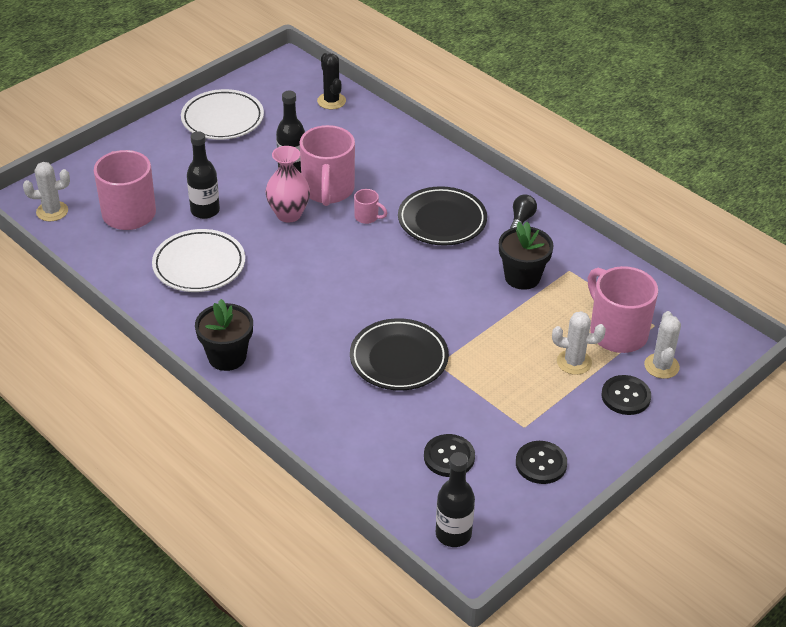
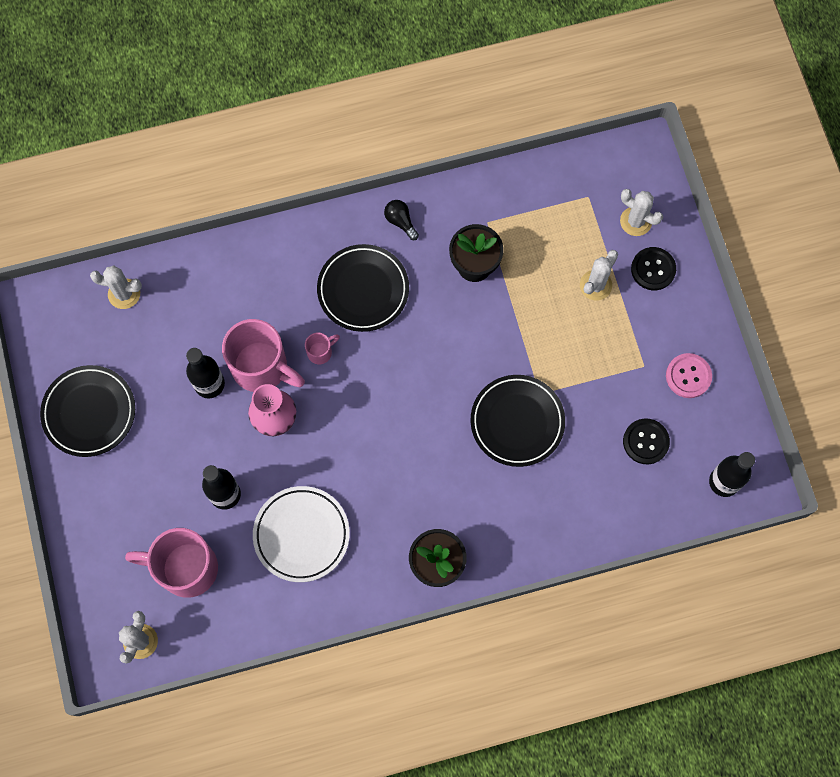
camera: 60 degrees left, 30 degrees up
(222, 119) = (89, 412): white plate -> black plate
(331, 101) = (124, 294): black cactus -> white cactus
(541, 464) = (688, 376): black button -> pink button
(617, 332) = (580, 231): pink mug -> none

